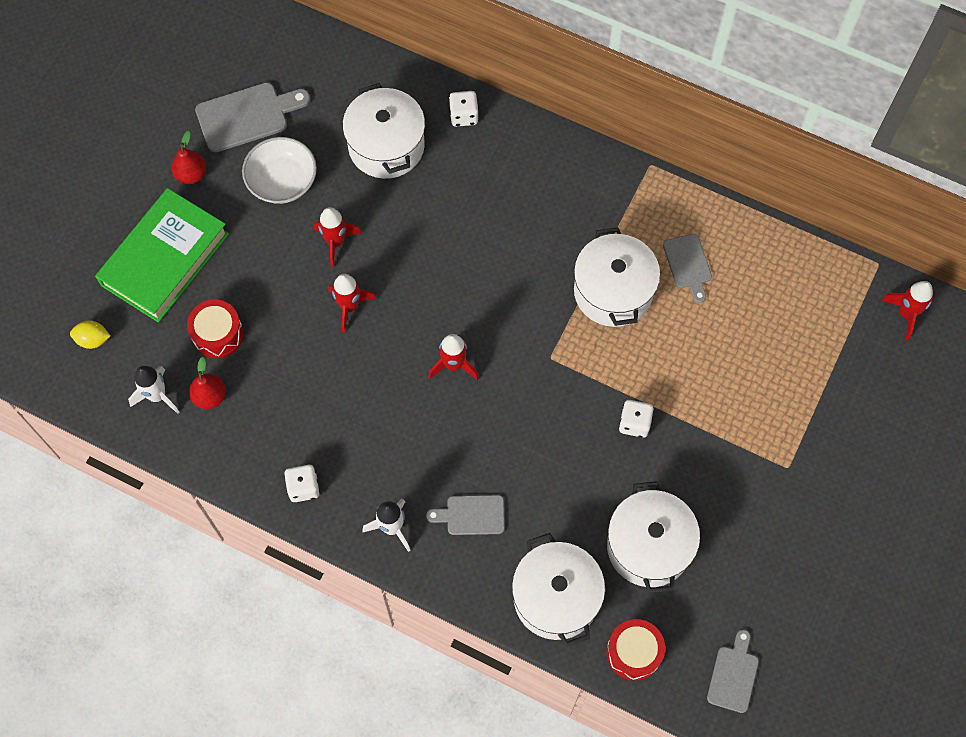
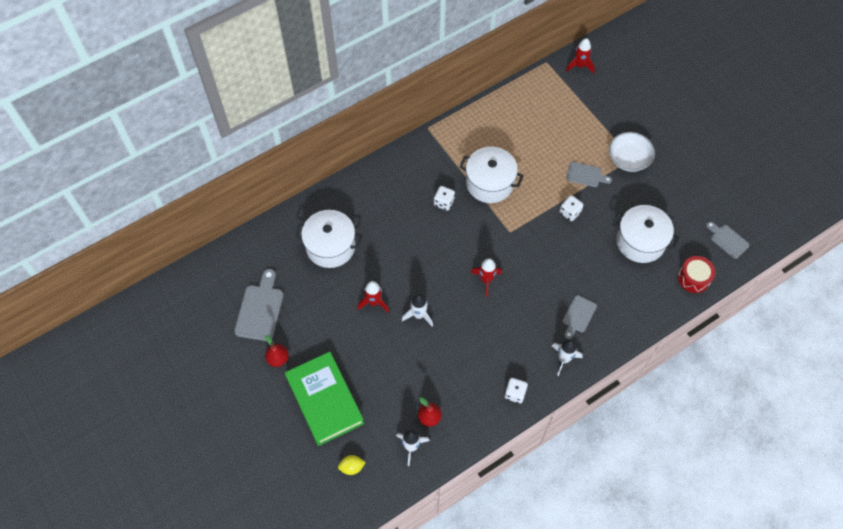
camera: 60 degrees left, 5 degrees down
(93, 339) = (352, 467): yellow lemon -> yellow lemon turned 45 degrees clockwise
(218, 334) = (392, 394): red drum -> none
(282, 181) = (316, 311): white bowl -> white bowl (628, 159)
(349, 307) = (418, 315): red rocket -> white rocket
(463, 116) = (338, 199): white dice -> white dice (444, 202)
(556, 597) = (646, 299): white pot -> none
(688, 264) = (495, 141): grey cutting board -> grey cutting board (586, 175)

